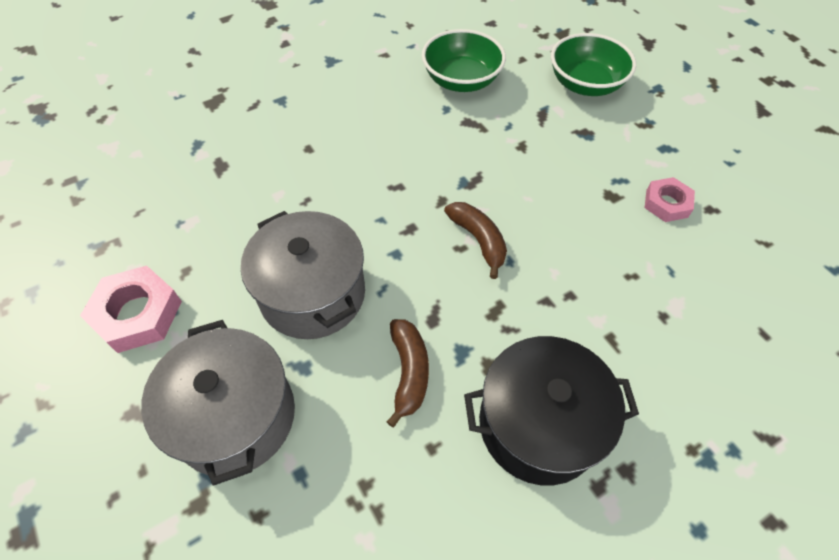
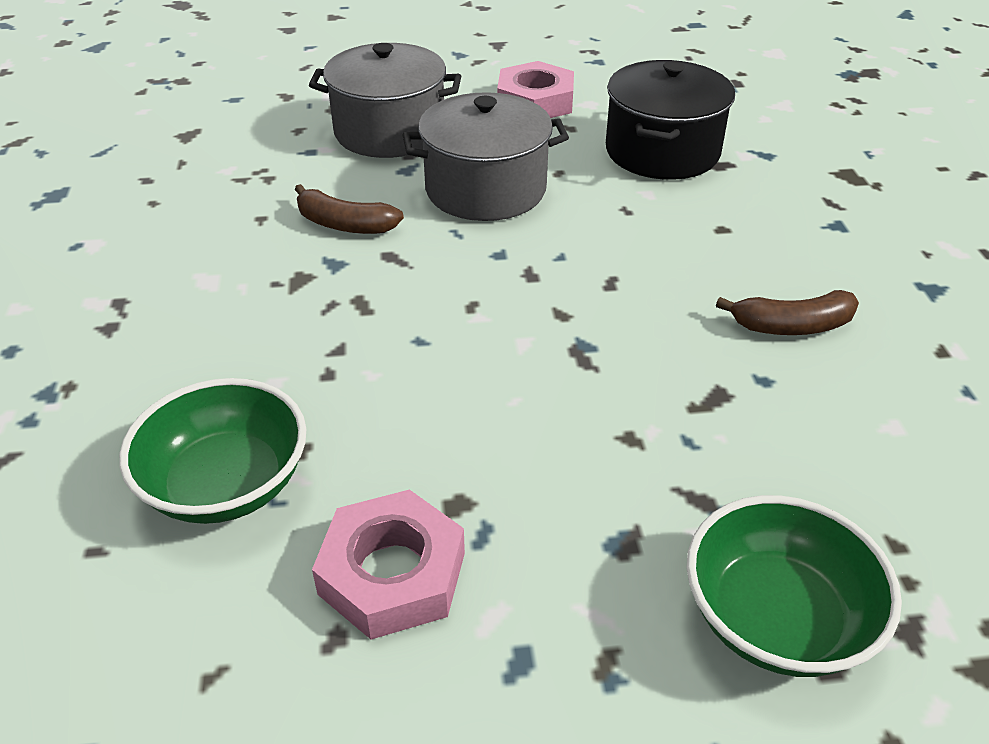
camera: 115 degrees right, 15 degrees down
(461, 81) = (839, 423): green bowl -> green bowl (226, 484)
(478, 240) = (472, 324): brown banana -> brown banana (791, 326)
(538, 424) = (212, 287): black pot -> black pot (662, 151)
(666, 203) = (392, 573): pink nut -> pink nut, size x1.55

